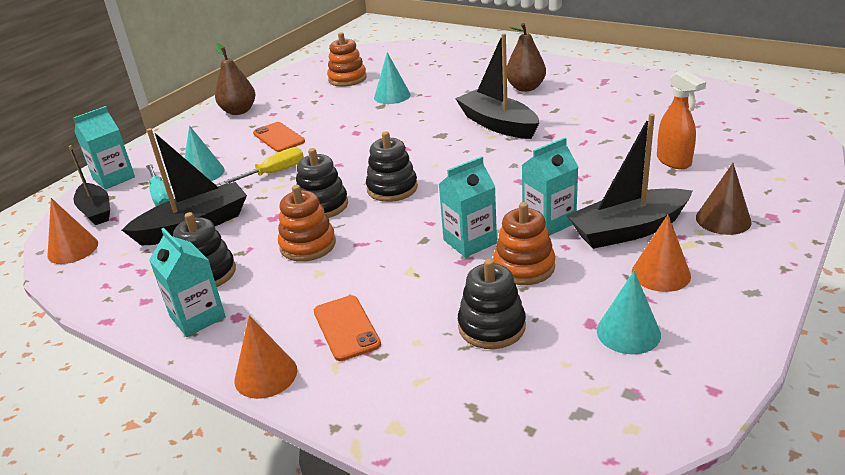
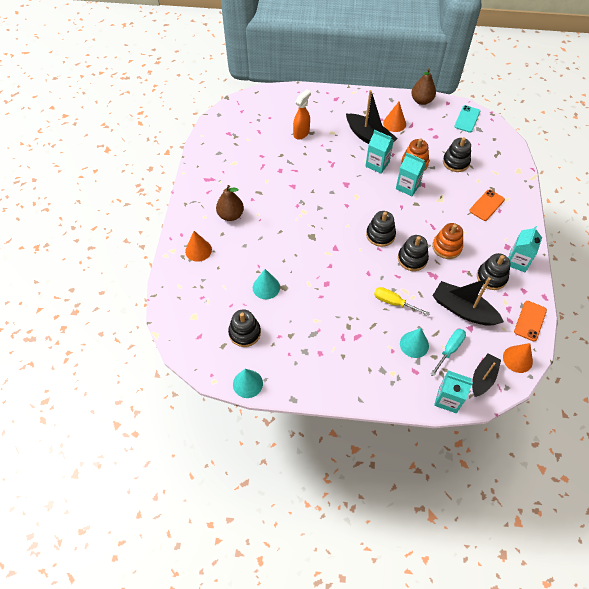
camera: 120 degrees left, 25 degrees up
(239, 111) = (325, 381): brown pear -> brown pear (421, 101)
(266, 375) = (526, 218): orange cone -> orange cone (198, 250)
(279, 137) = (352, 326): orange phone -> orange phone (530, 321)
(347, 79) = (244, 333): orange stacking toy -> black stacking toy
(498, 124) = (288, 213): black boat -> none
(628, 332) = (434, 126): turquoise cone -> turquoise cone (247, 383)
(631, 404) = (467, 119): none -> turquoise phone
(723, 219) = (346, 111): brown cone -> none

